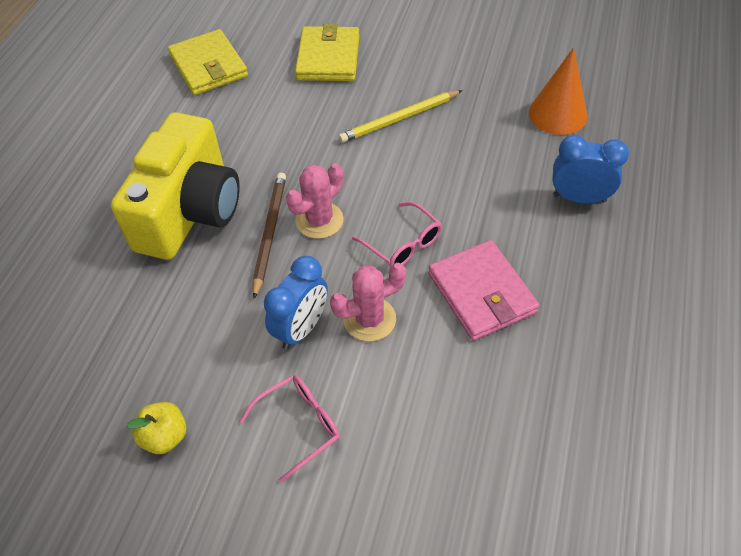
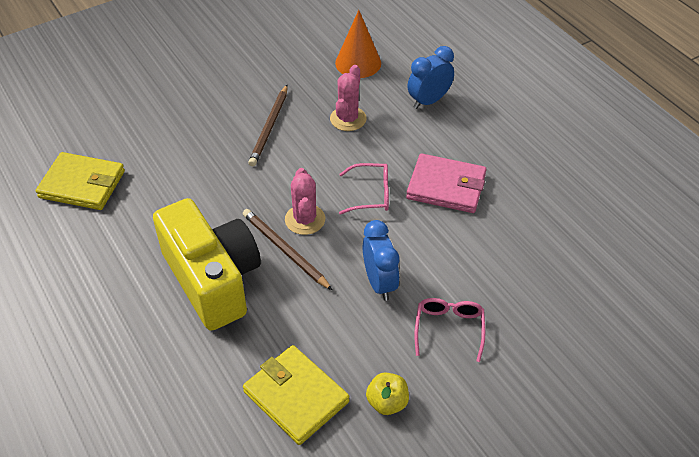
camera: 50 degrees left, 5 degrees down
(328, 58) = (166, 122): yellow wallet -> yellow wallet (296, 397)
(369, 319) = (409, 247): pink cactus -> pink cactus (348, 119)
(400, 118) = (270, 127): yellow pencil -> brown pencil

